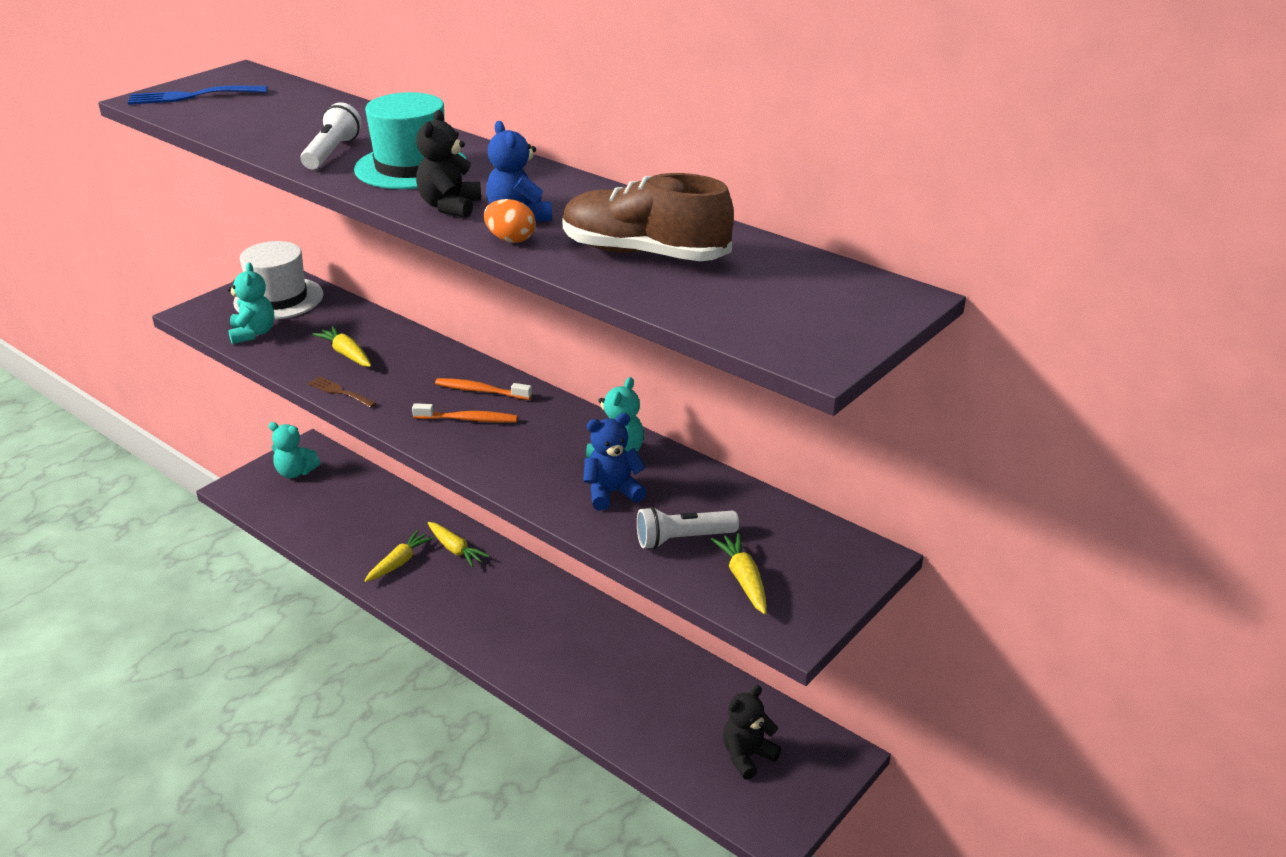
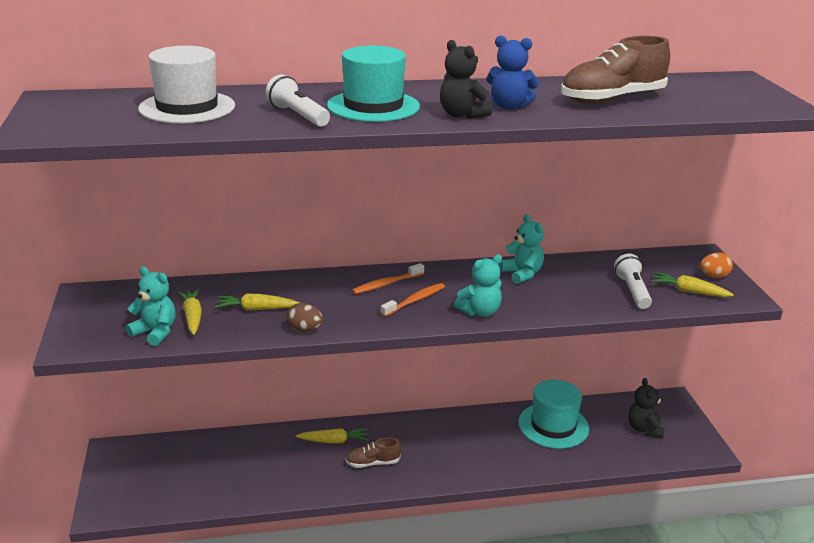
camera: 50 degrees left, 5 degrees down
(191, 96) = (67, 121): blue fork -> none
(278, 299) = (121, 305): white hat -> white hat (187, 107)
(295, 472) = (133, 471): turquoise teddy bear -> turquoise teddy bear (480, 312)
(340, 392) = (304, 330): brown fork -> brown egg
(399, 562) = (314, 471): yellow carrot -> yellow carrot (192, 317)
(450, 590) = (372, 463): none -> brown shoe
(510, 239) = (541, 116): orange egg -> orange egg (713, 276)
(612, 493) = (561, 291): blue teddy bear -> none
(660, 679) = (553, 425): none -> turquoise hat
(683, 539) = (632, 291): white flashlight -> white flashlight turned 150 degrees clockwise

